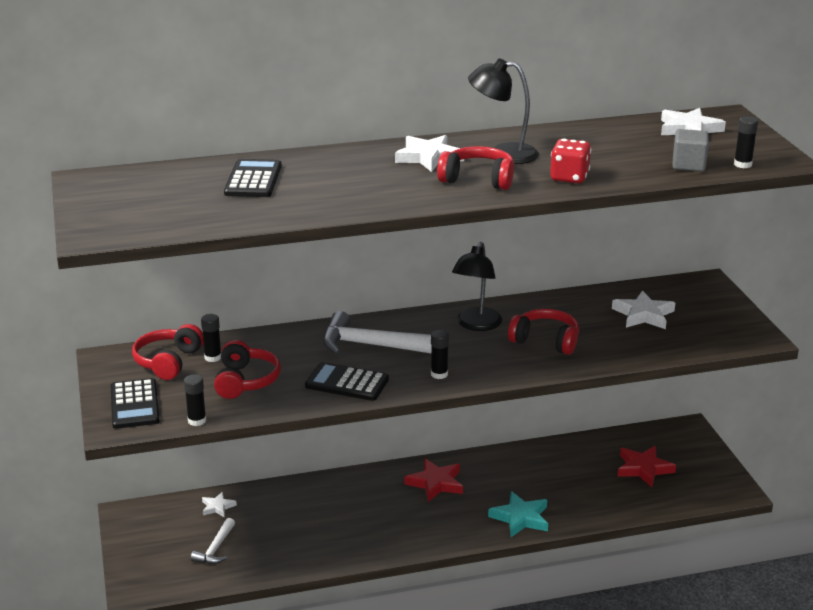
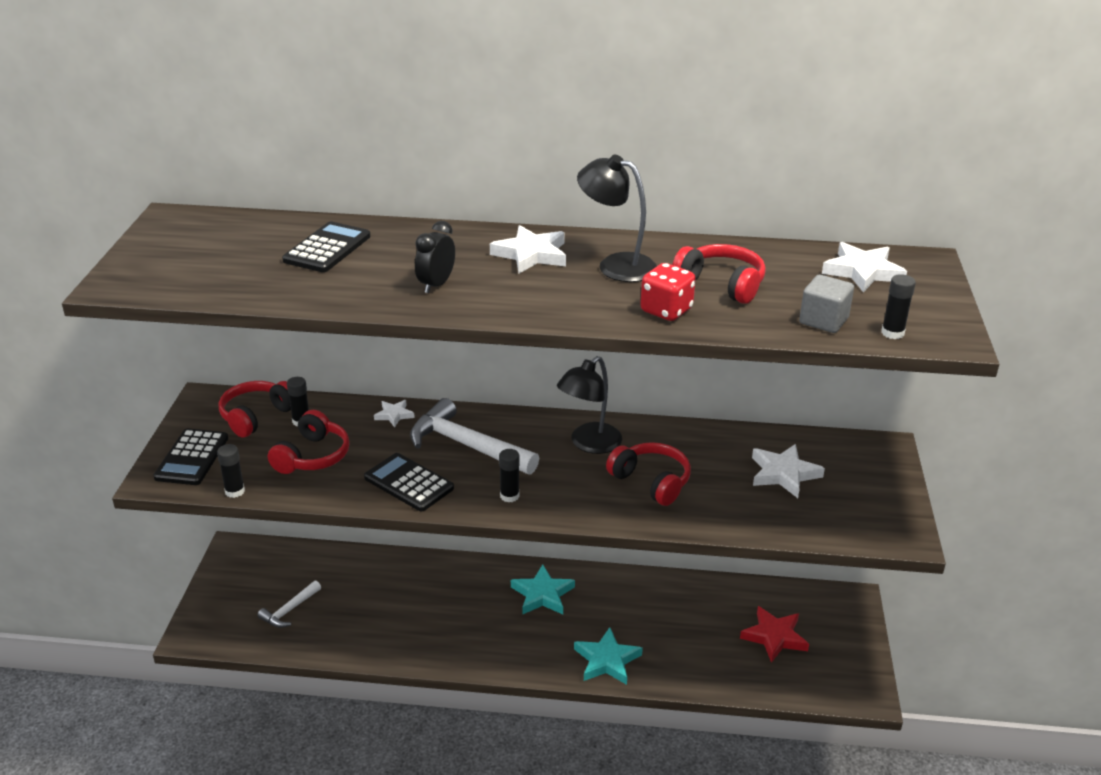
camera: 20 degrees right, 5 degrees up
(217, 507) = (318, 564): white star -> white star (394, 415)
(372, 190) = (436, 285): none -> black clock
(435, 483) = (542, 594): red star -> turquoise star
(478, 179) = (561, 293): red headphones -> red headphones (721, 284)

